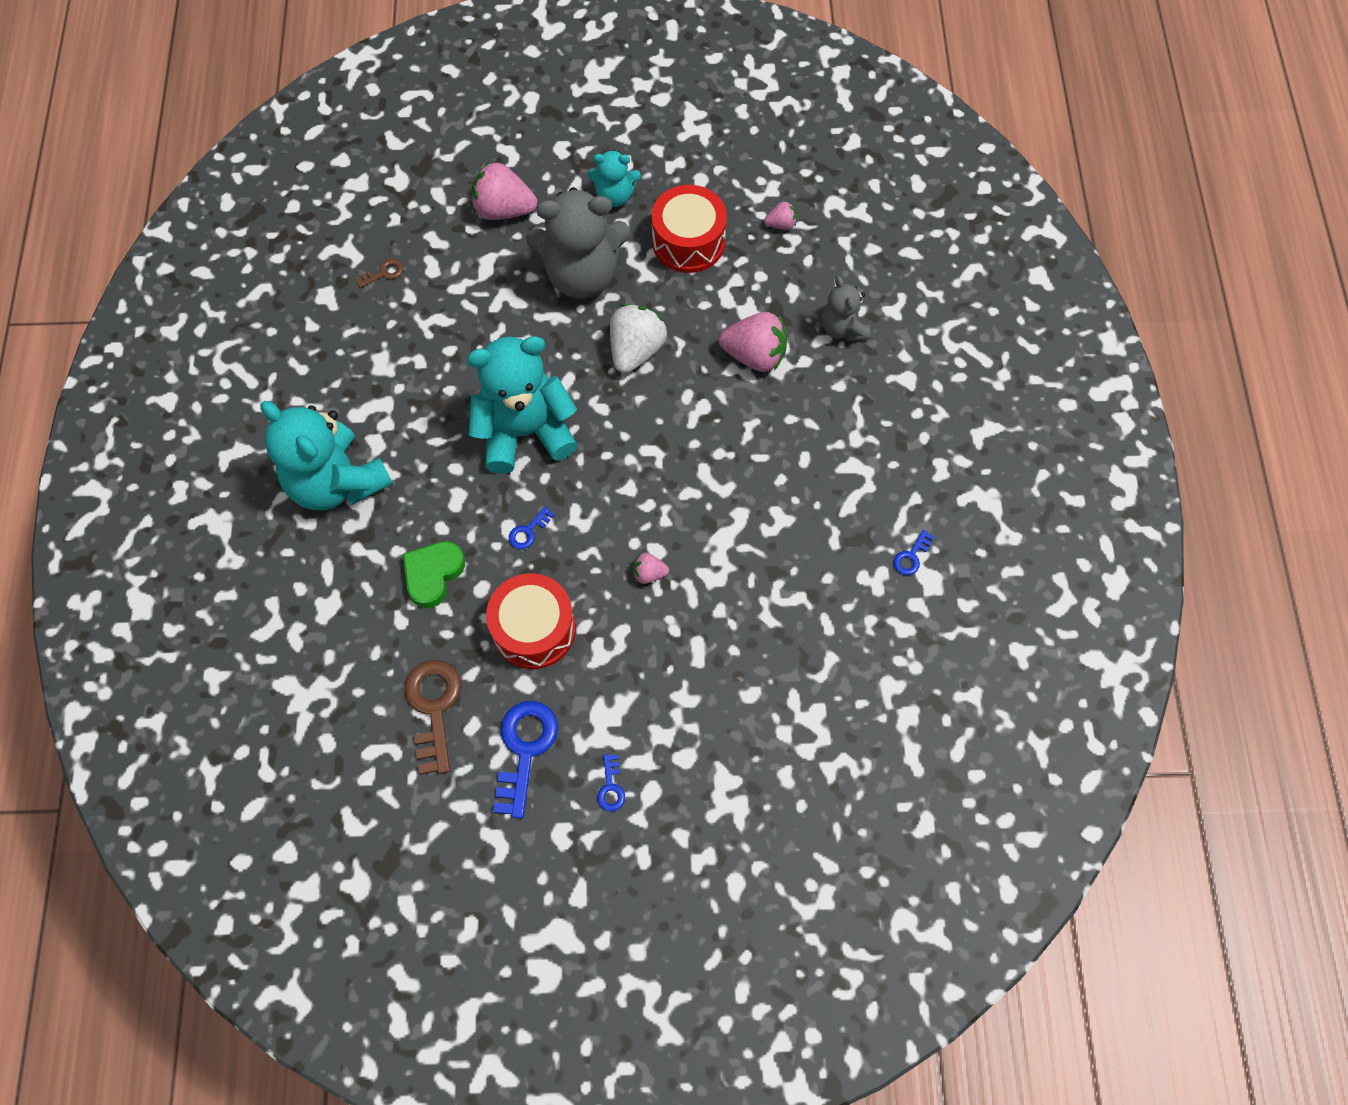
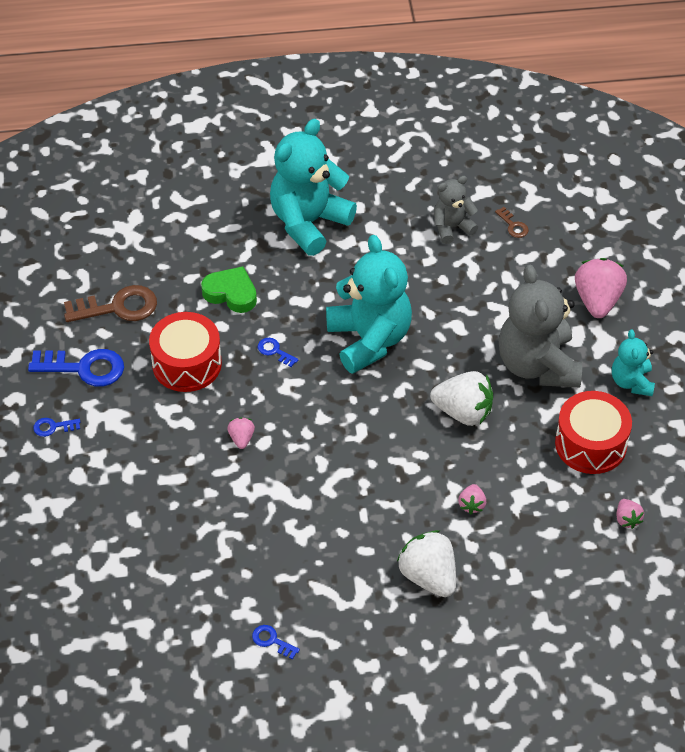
camera: 85 degrees right, 15 degrees down
(754, 355) = (471, 505): pink strawberry -> pink strawberry, size x0.50
(839, 403) = (428, 576): none -> white strawberry
(842, 328) = (514, 577): grey teddy bear -> grey teddy bear (452, 227)

